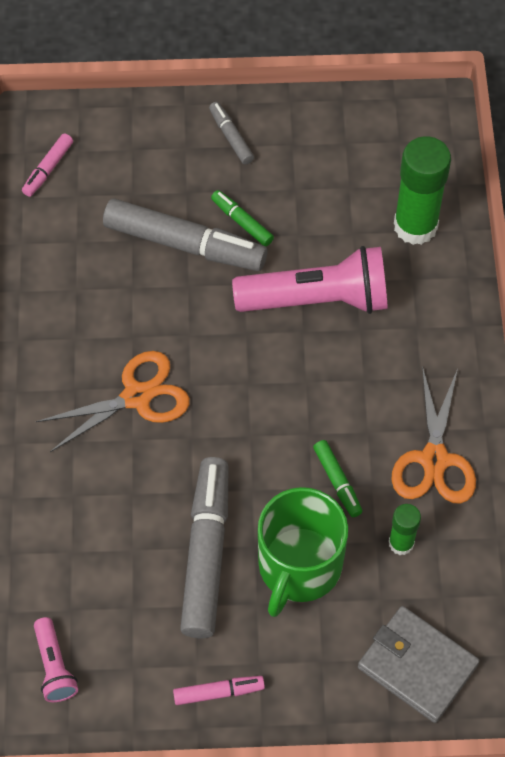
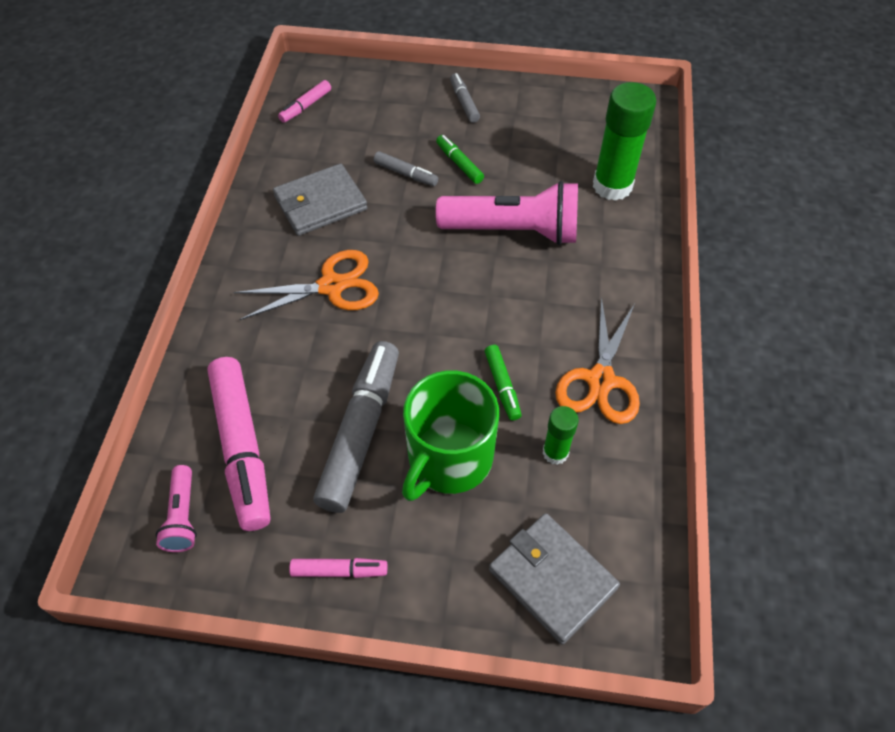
camera: 10 degrees right, 5 degrees down
(92, 589) = (242, 448): none -> pink marker
(99, 296) = (320, 203): none -> grey wallet
(185, 244) = (405, 174): grey marker -> grey marker, size x0.47

